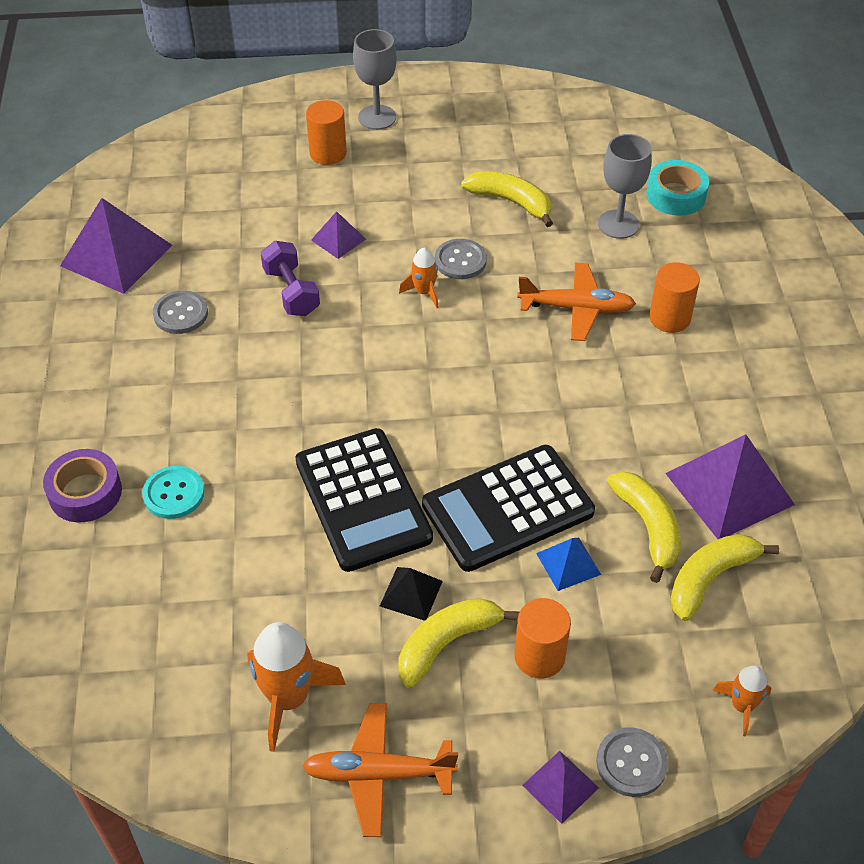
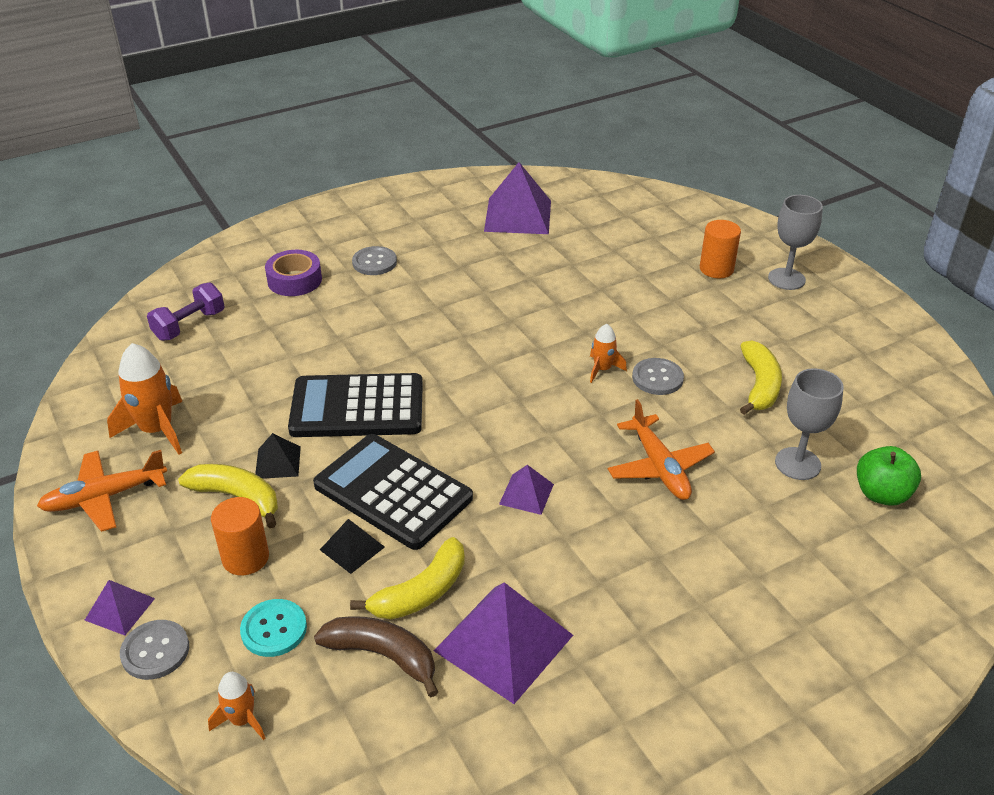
camera: 65 degrees right, 10 degrees down
(174, 494) = (314, 316): turquoise button -> turquoise button (274, 629)
(180, 314) = (483, 261): grey button -> grey button (374, 262)
(291, 292) = (546, 302): purple dumbbell -> purple dumbbell (189, 325)
(338, 239) = (623, 306): purple pyramid -> purple pyramid (526, 494)
(363, 500) = (357, 407): black calculator -> black calculator turned 45 degrees clockwise
(378, 774) = (104, 497): orange plane -> orange plane turned 90 degrees counterclockwise
(568, 563) = (352, 548): blue pyramid -> black pyramid
(669, 318) = (700, 536): orange cylinder -> none
(676, 195) = (881, 494): turquoise tape -> green apple
(710, 578) = (383, 655): yellow banana -> brown banana

